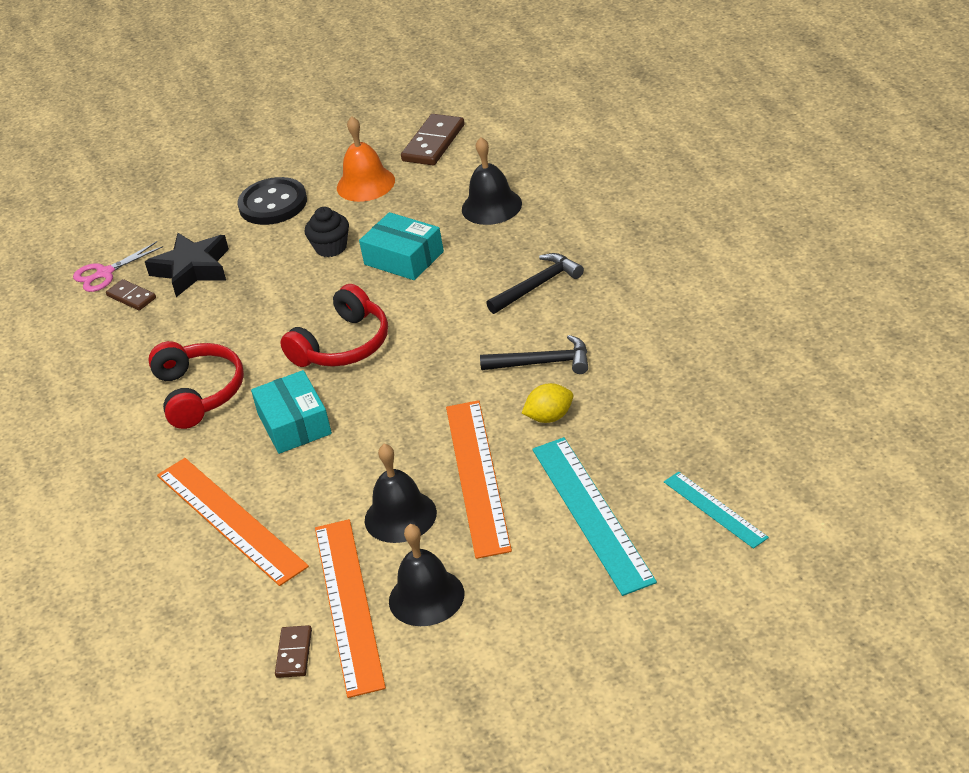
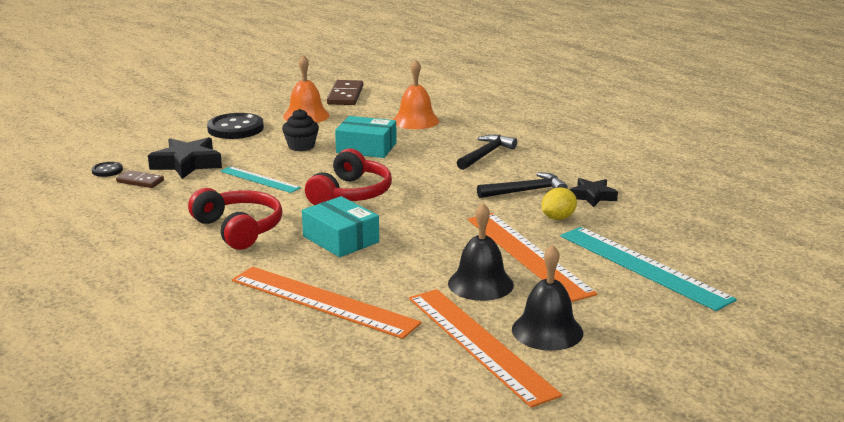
camera: 25 degrees left, 15 degrees down
(105, 273) = (107, 170): pink scissors -> black button
(294, 654) = (453, 383): brown domino -> none
(491, 206) = (415, 120): black bell -> orange bell
(615, 382) = (592, 196): none -> black star
(715, 509) = (738, 255): turquoise ruler -> turquoise ruler (259, 179)

